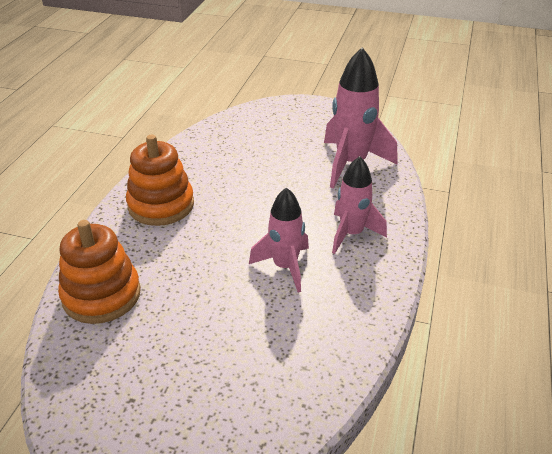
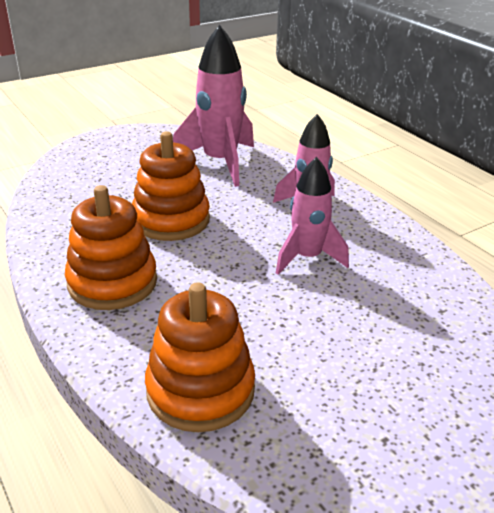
camera: 50 degrees left, 5 degrees down
(251, 186) = (171, 220): none -> orange stacking toy

